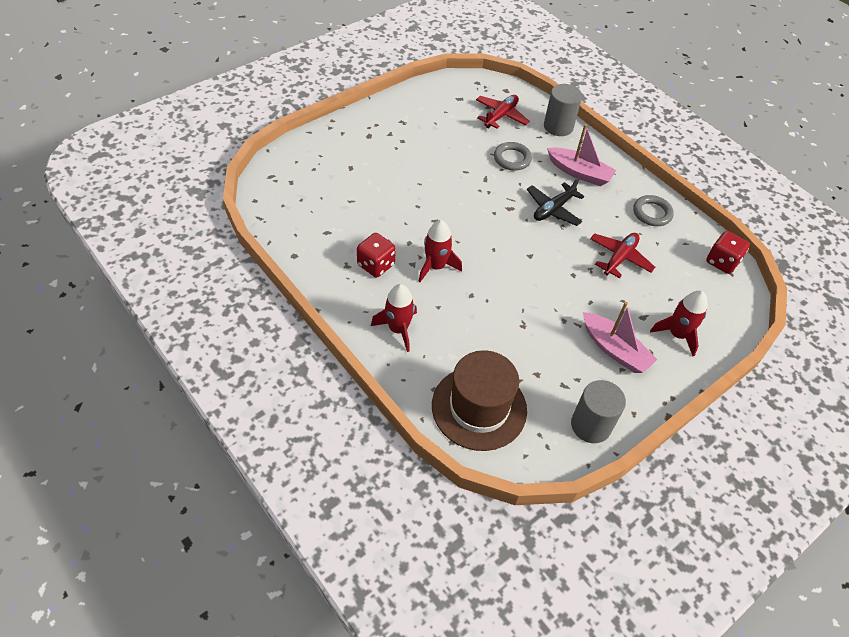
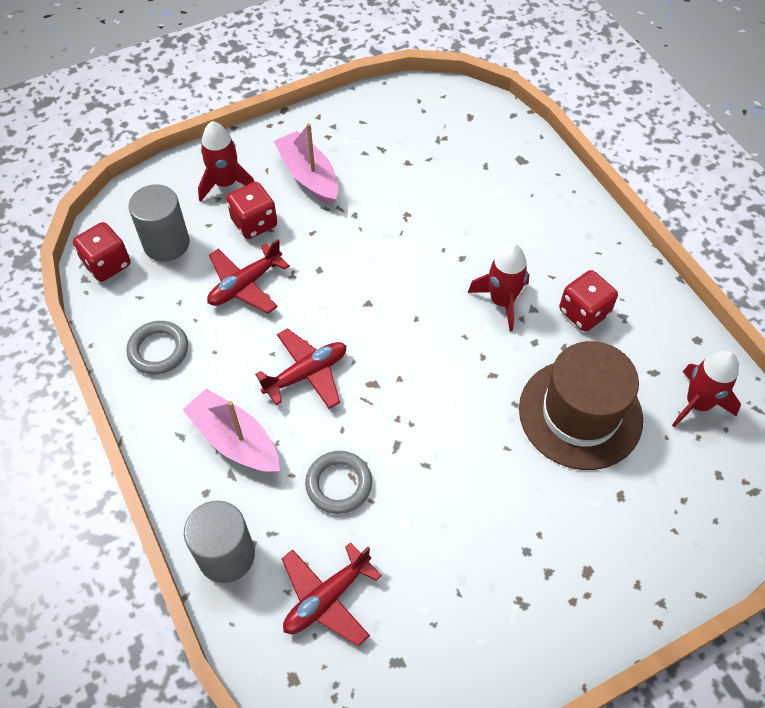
camera: 165 degrees left, 5 degrees up
(398, 329) = (559, 226): red rocket -> red rocket (697, 404)
(479, 407) = (480, 139): brown hat -> brown hat (580, 414)
(553, 209) = (306, 374): black plane -> red plane
(590, 425) = (368, 111): grey cylinder -> grey cylinder (166, 244)
(637, 304) = (254, 223): none -> red dice

